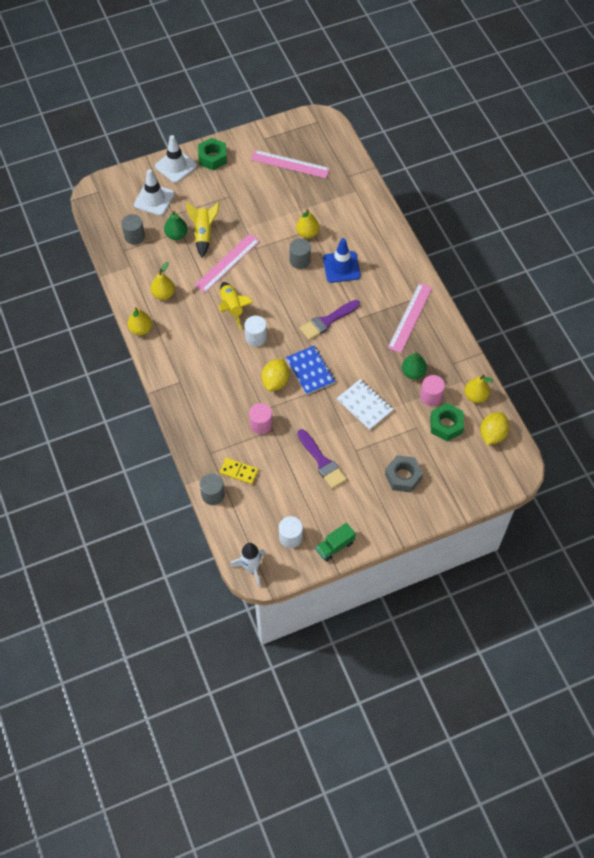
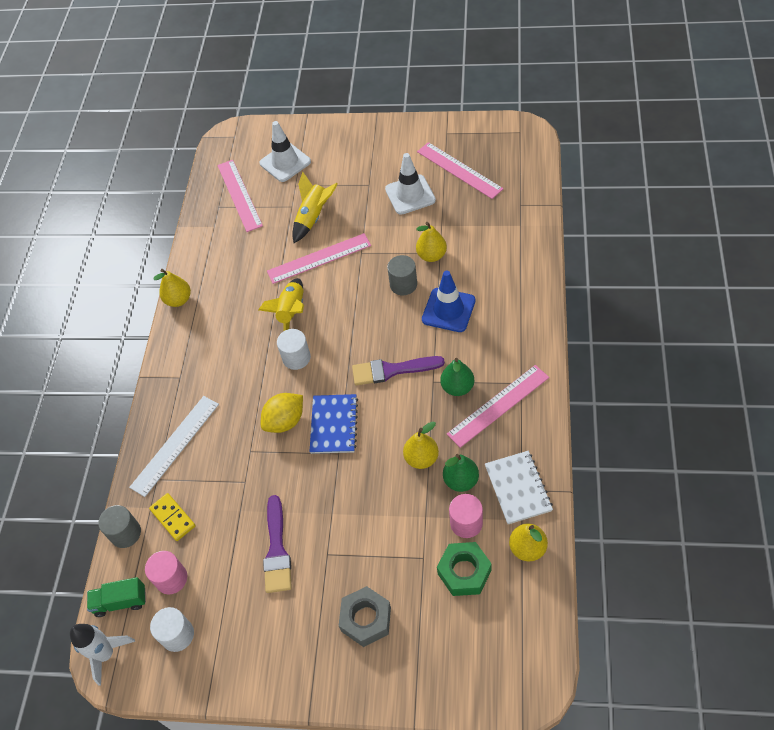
camera: 35 degrees right, 5 degrees down
(134, 236) = (239, 195): grey cylinder -> pink ruler
(163, 294) = (228, 269): yellow pear -> yellow pear (421, 458)
(175, 166) = (331, 134): white traffic cone -> white traffic cone (410, 195)
(176, 235) = (284, 208): green pear -> green pear (457, 387)
(208, 426) = (175, 445): none -> white ruler
(212, 158) = (376, 137): green nut -> none
(261, 424) = (235, 468): pink cylinder -> pink cylinder (171, 578)
(335, 546) = (222, 676): green truck -> green truck (120, 601)
(365, 405) = (374, 498): white notebook -> white notebook (518, 488)
(492, 434) = (521, 614): yellow lemon -> none

